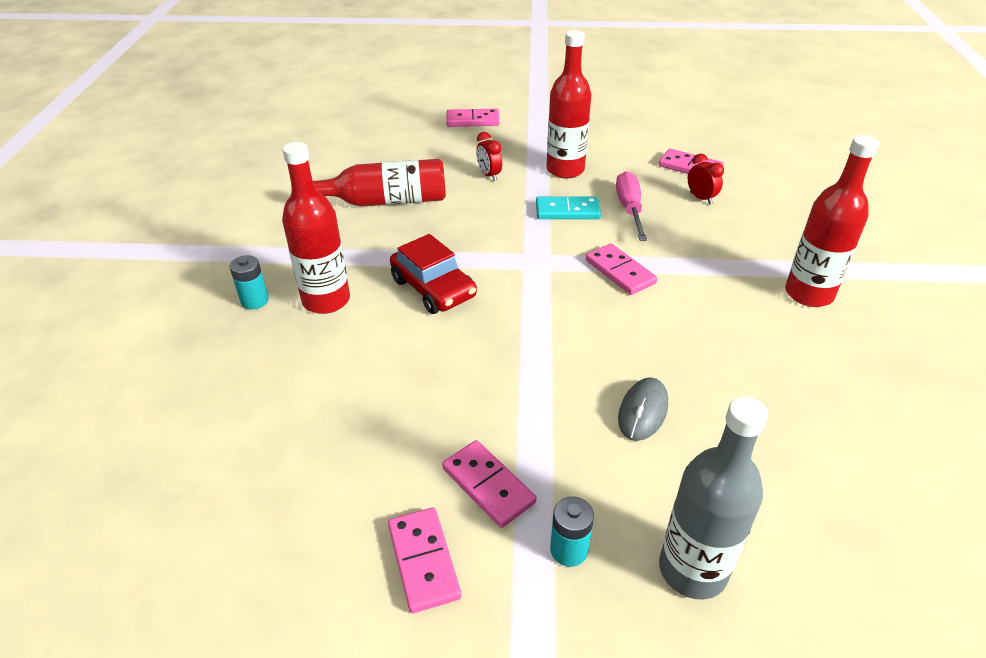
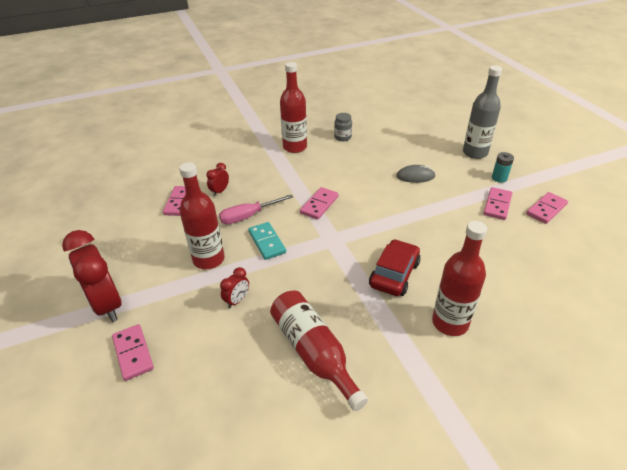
camera: 115 degrees left, 0 degrees up
(255, 301) = (486, 365): turquoise battery -> none
(541, 114) = (107, 305): none -> red clock
(832, 366) = (342, 137): none -> grey jar

